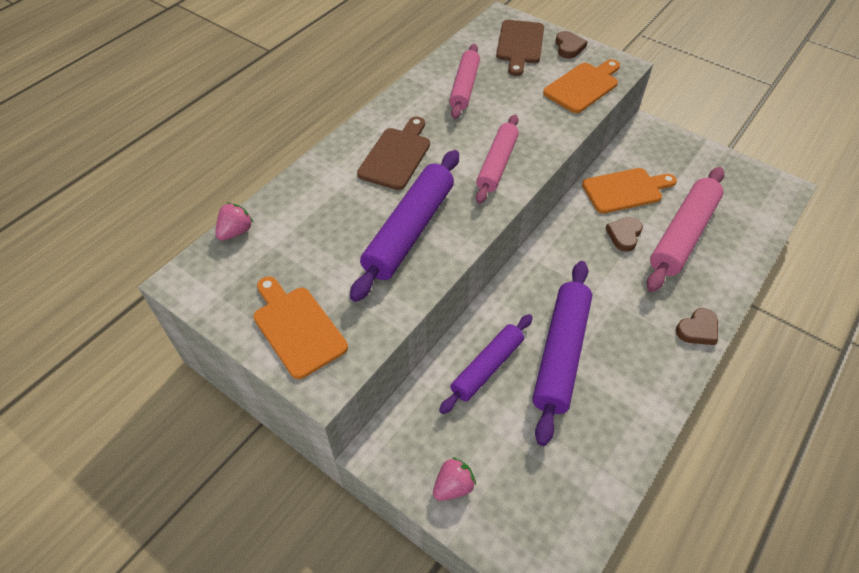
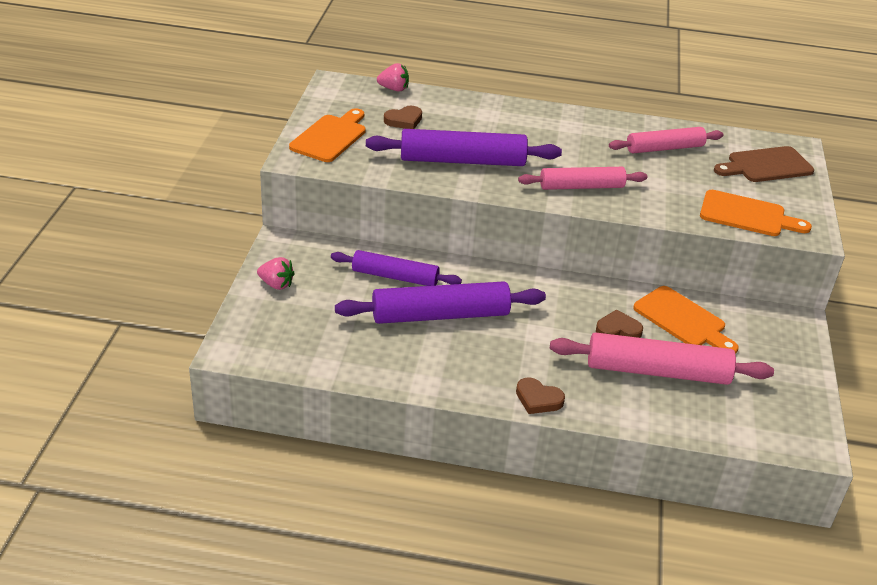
camera: 60 degrees right, 15 degrees down
(396, 156) = (539, 135): brown cutting board -> none
(568, 47) = (800, 195): brown heart -> brown heart (404, 120)

